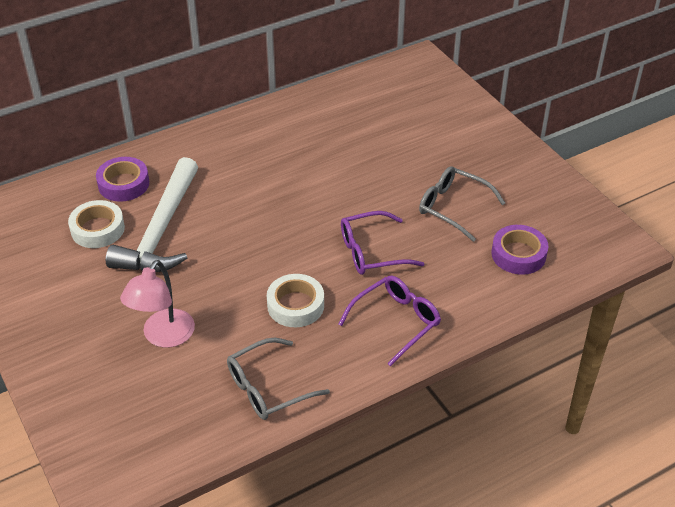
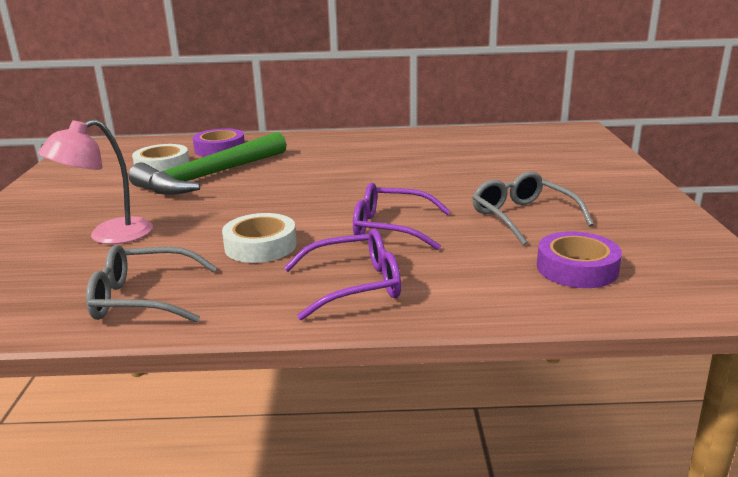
camera: 30 degrees right, 20 degrees down
(160, 230) = (209, 176): white hammer -> green hammer

